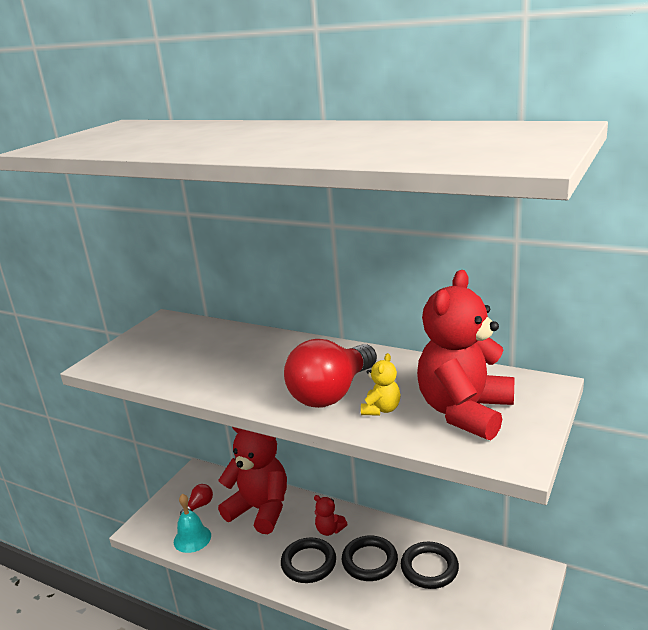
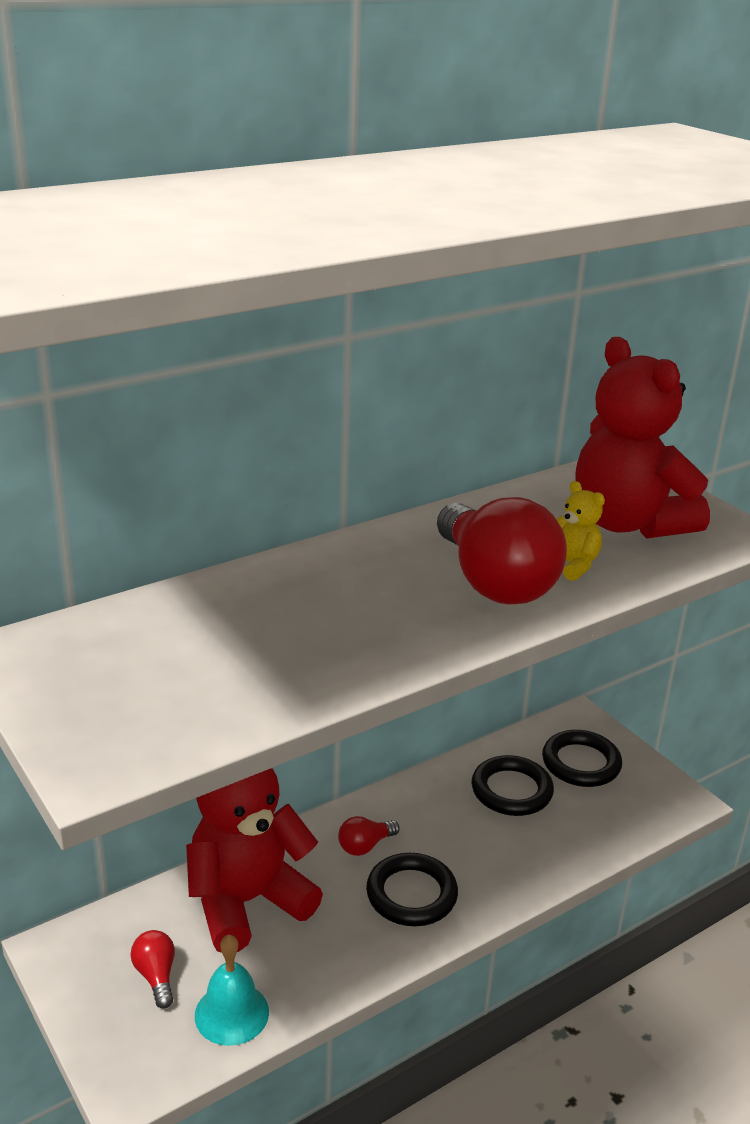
camera: 65 degrees left, 5 degrees up
(329, 530) = (365, 846): red teddy bear -> red light bulb
(369, 561) = (458, 835): black ring -> black ring (581, 763)

